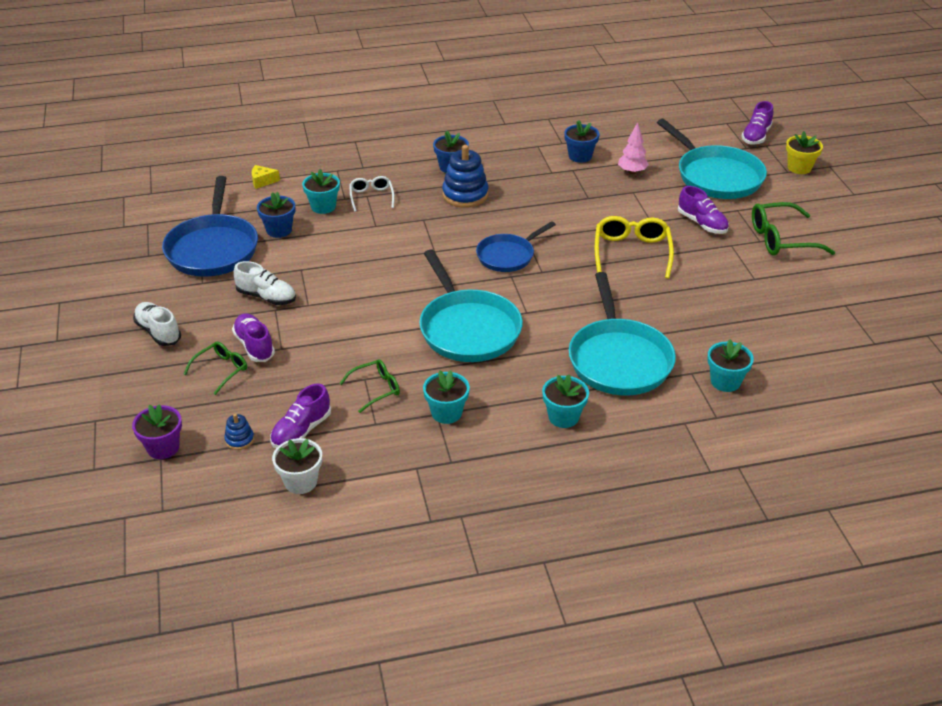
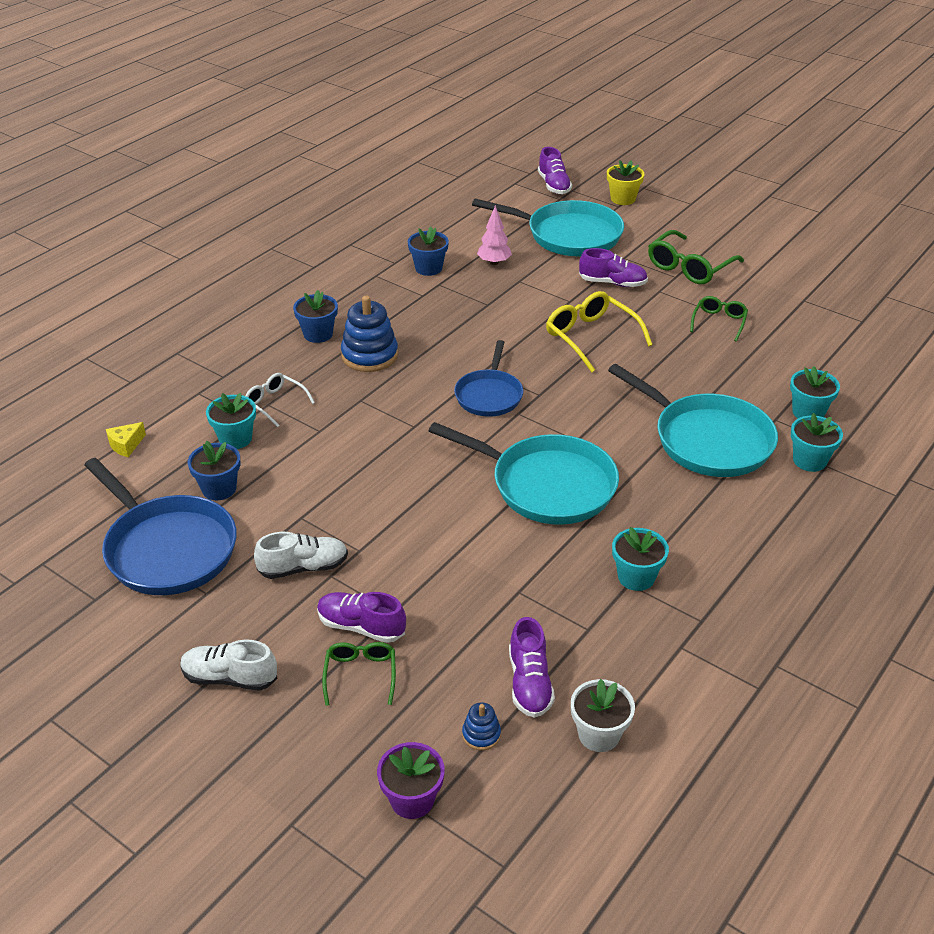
camera: 40 degrees left, 0 degrees up
(376, 389) = (543, 595): green glasses -> green glasses (719, 322)
(563, 417) = (734, 518): turquoise flower pot -> turquoise flower pot (809, 460)

